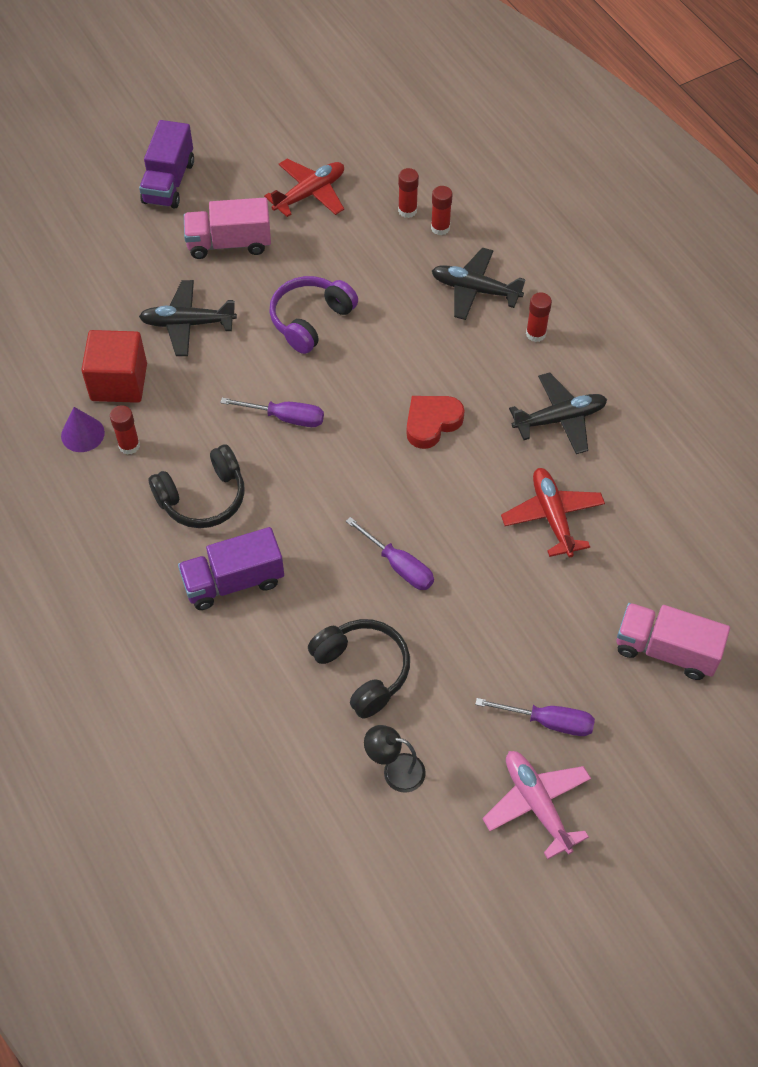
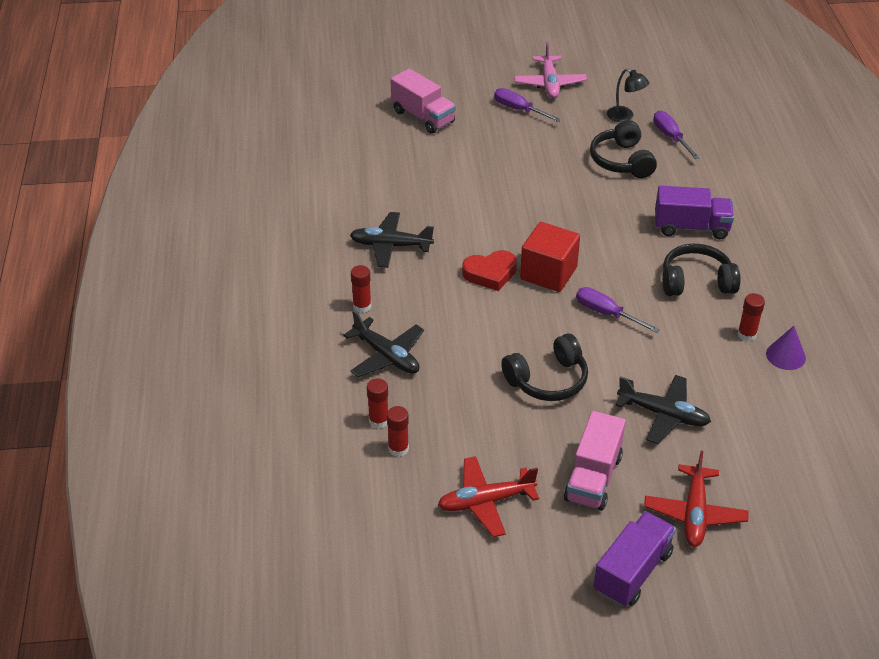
camera: 155 degrees left, 15 degrees down
(119, 382) = (743, 386): red cube -> red cube (548, 273)
(229, 243) = (593, 478): pink truck -> pink truck turned 90 degrees clockwise
(310, 320) = (548, 380): purple headphones -> black headphones
(399, 565) = (567, 202): purple screwdriver -> purple screwdriver (670, 137)
(552, 517) = (442, 195): red plane -> red plane (694, 513)

